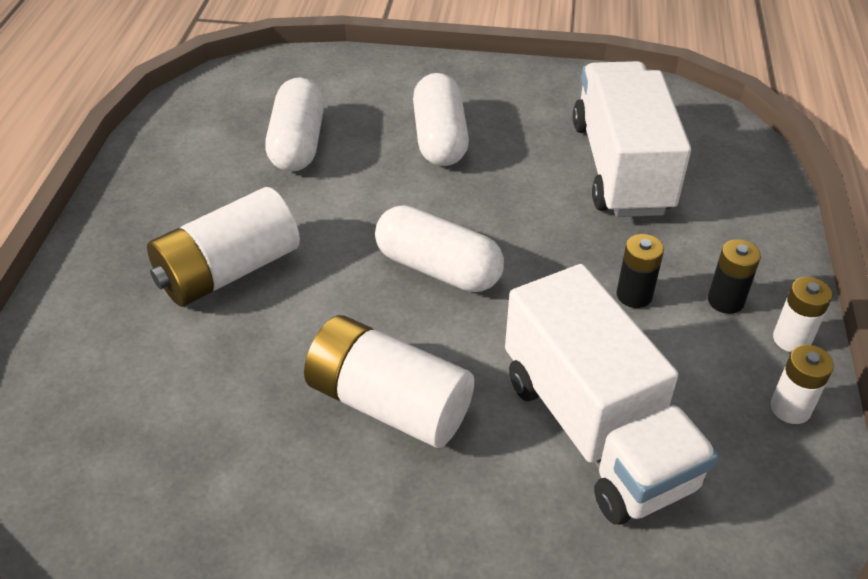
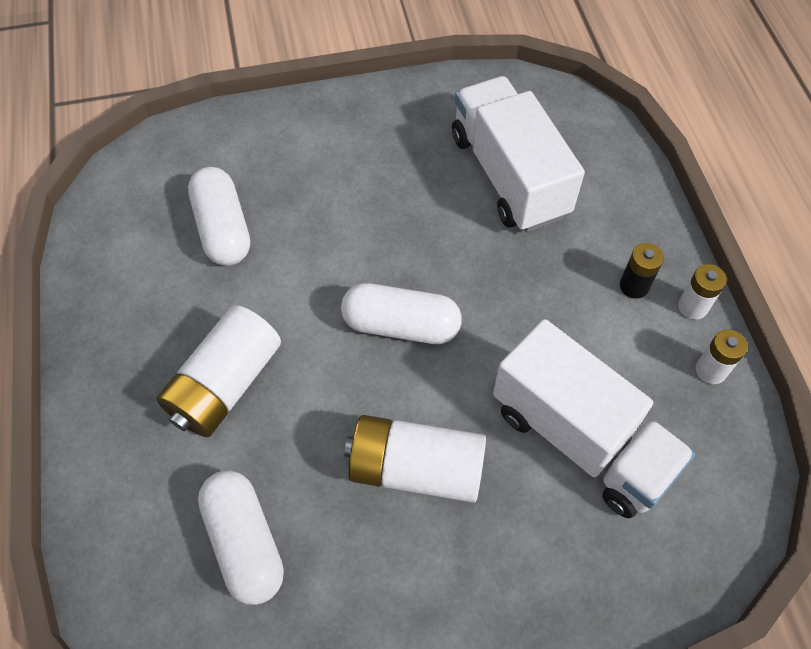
camera: 20 degrees left, 15 degrees up
(440, 138) = (346, 187): white capsule -> white capsule (245, 542)
(634, 295) = (564, 303): black battery -> none

